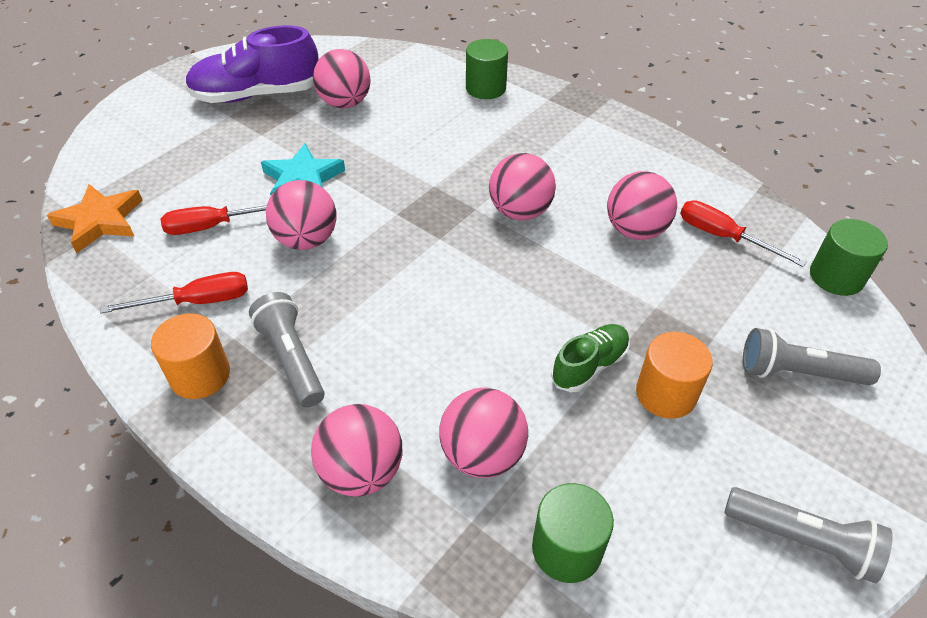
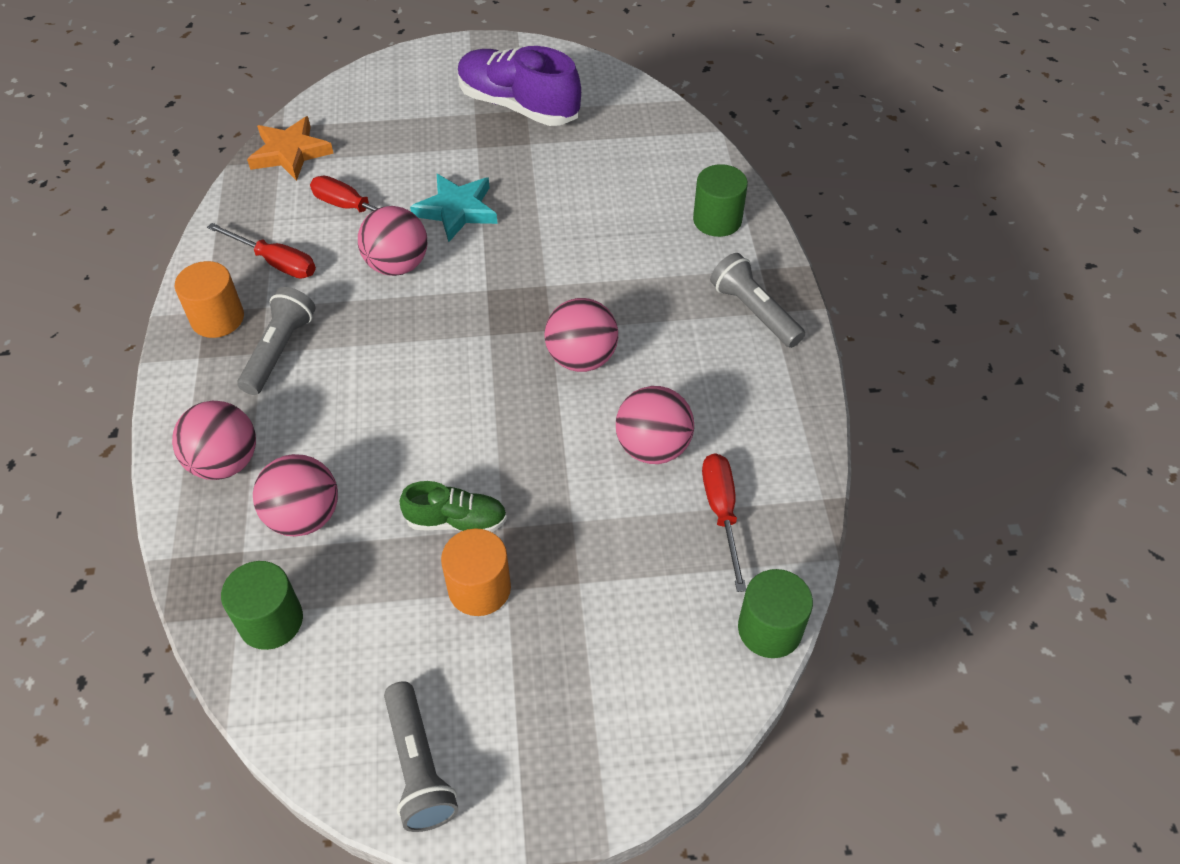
camera: 45 degrees right, 5 degrees up
(345, 103) = (576, 158): pink ball -> none
(798, 372) = (604, 666): grey flashlight -> grey flashlight (754, 312)

